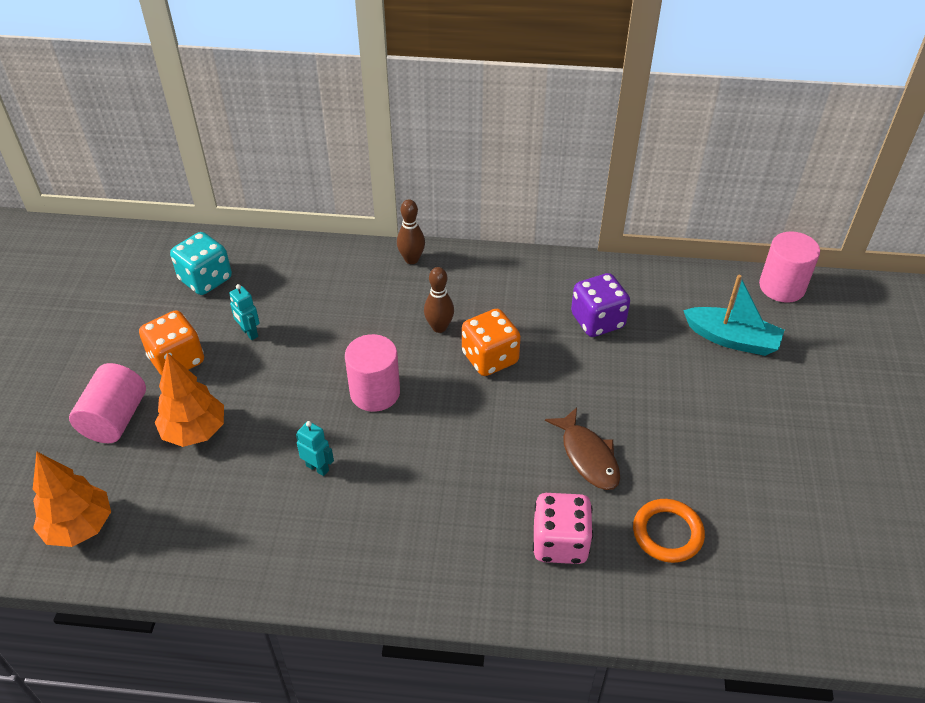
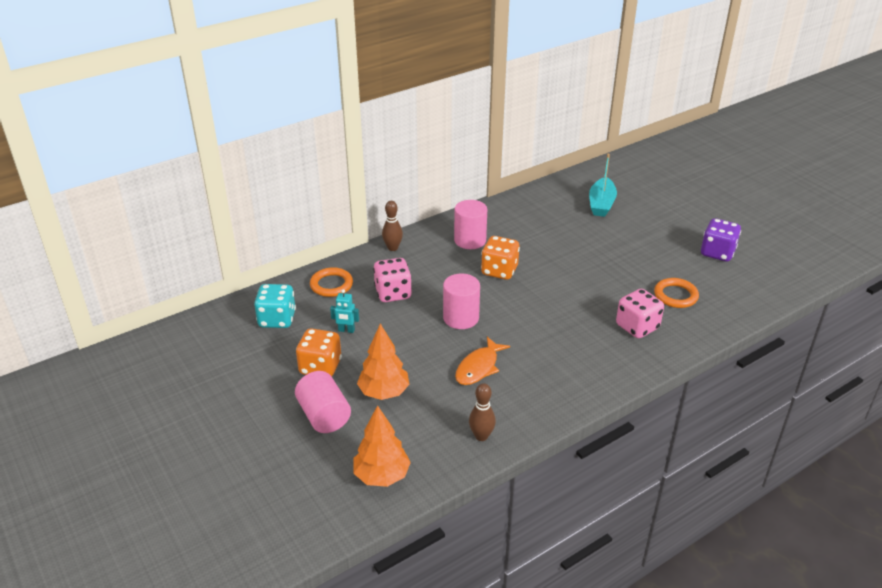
camera: 40 degrees left, 10 degrees down
(299, 269) = (331, 285): none -> orange ring
(317, 468) = (478, 367): turquoise robot -> orange fish
(344, 317) = (393, 293): none -> pink dice
(439, 327) = (453, 271): brown bowling pin -> brown bowling pin (481, 436)
(588, 456) = (602, 286): brown fish -> none
(597, 321) = (530, 227): purple dice -> purple dice (717, 253)
(732, 339) = (601, 204): turquoise boat -> turquoise boat turned 120 degrees clockwise
(782, 287) = (594, 171): pink cylinder -> pink cylinder (470, 240)

